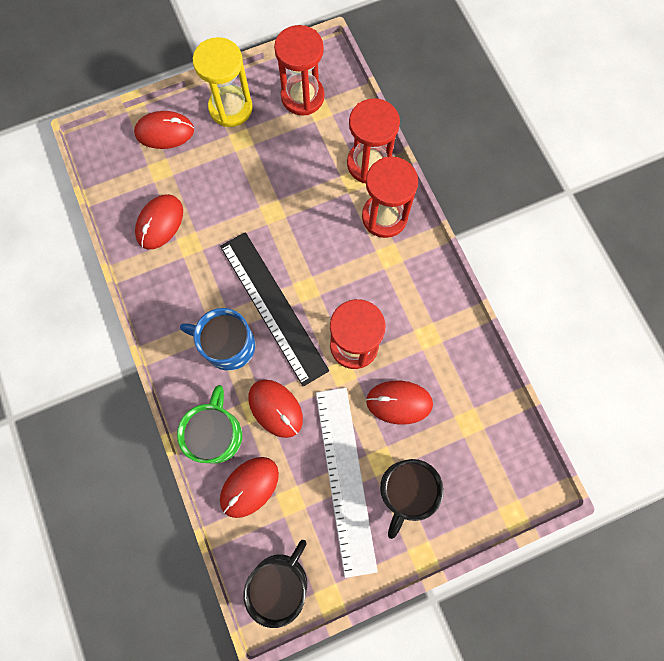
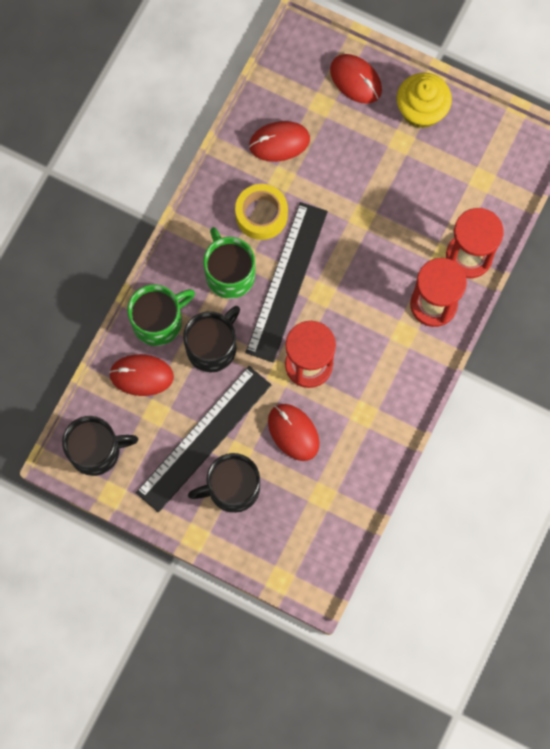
camera: 50 degrees right, 0 degrees up
(203, 282) = (261, 215): none -> yellow tape
(228, 345) = (229, 273): blue mug -> green mug
(230, 108) = (421, 111): yellow hourglass -> yellow cupcake
(275, 408) = (212, 347): red mouse -> black mug
(302, 97) = (481, 157): red hourglass -> none
(345, 479) = (204, 438): white ruler -> black ruler

